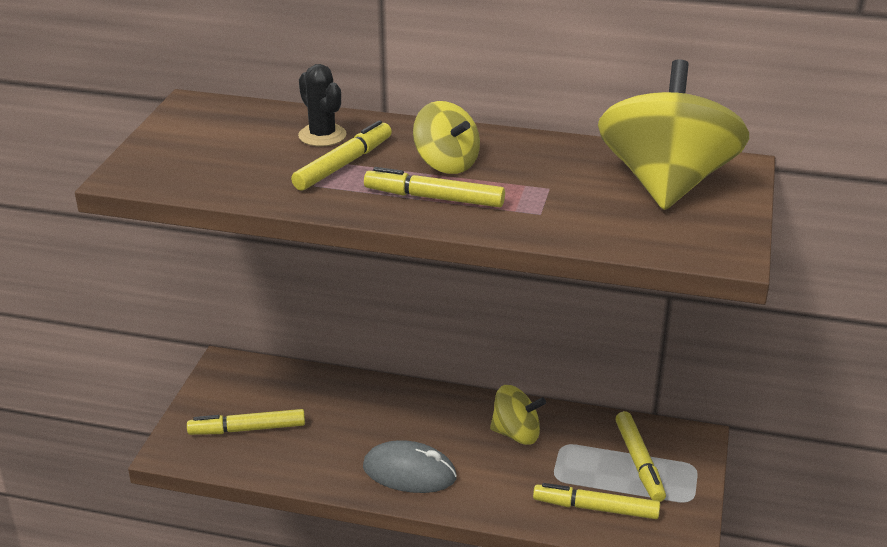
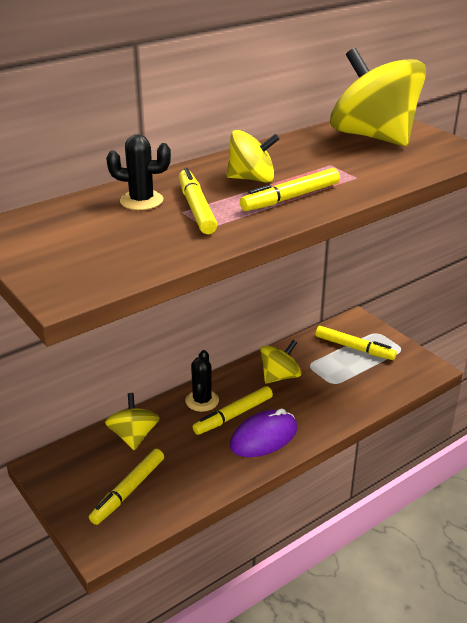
camera: 50 degrees left, 0 degrees up
(317, 391) = (134, 436): none -> yellow spinning top
(409, 472) = (264, 437): grey mouse -> purple mouse
(414, 404) = (202, 401): none -> black cactus
(596, 508) = (374, 383): yellow marker -> yellow marker (233, 415)

